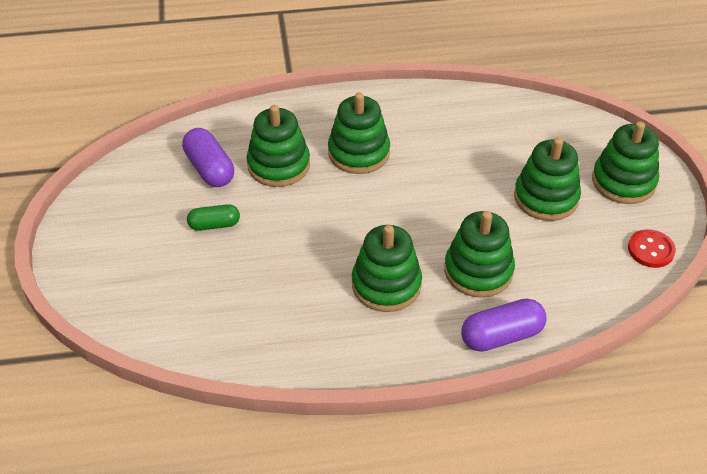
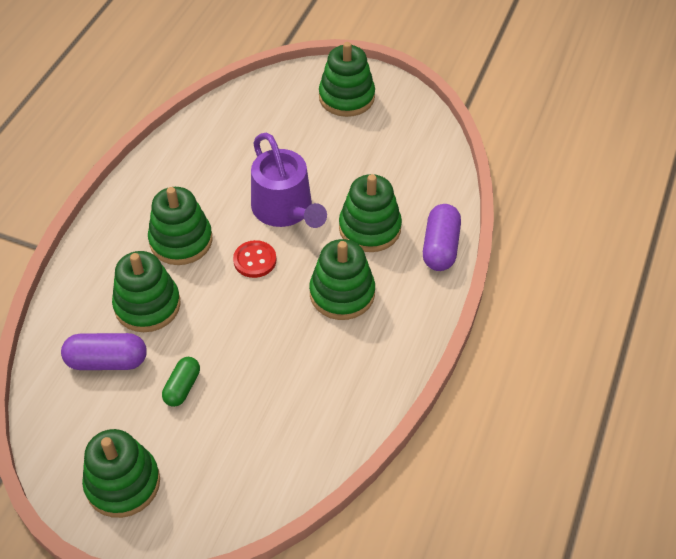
camera: 60 degrees left, 5 degrees up
(448, 202) = (285, 209): none -> purple watering can
(546, 198) = (327, 149): green stacking toy -> green stacking toy (123, 483)
(651, 250) = (421, 120): red button -> red button (255, 260)

